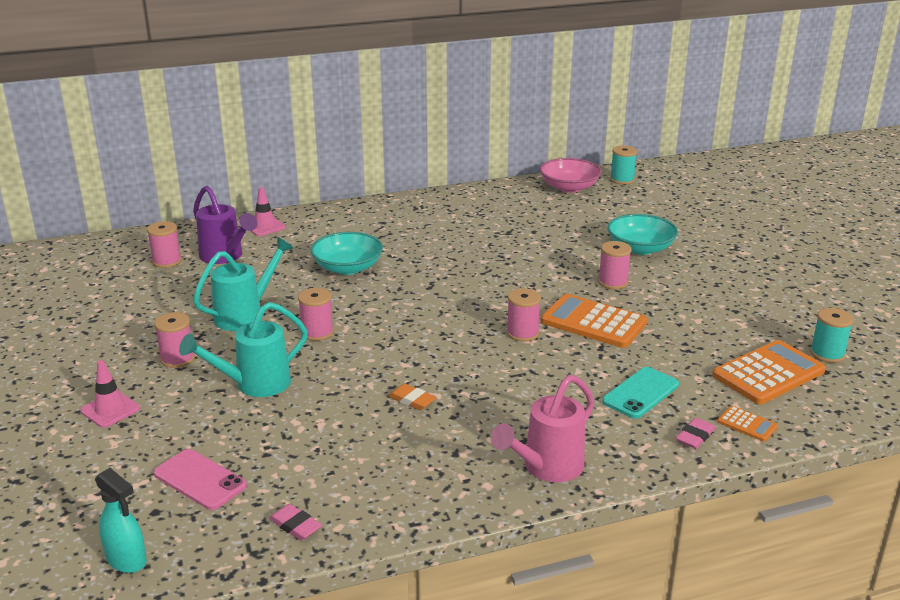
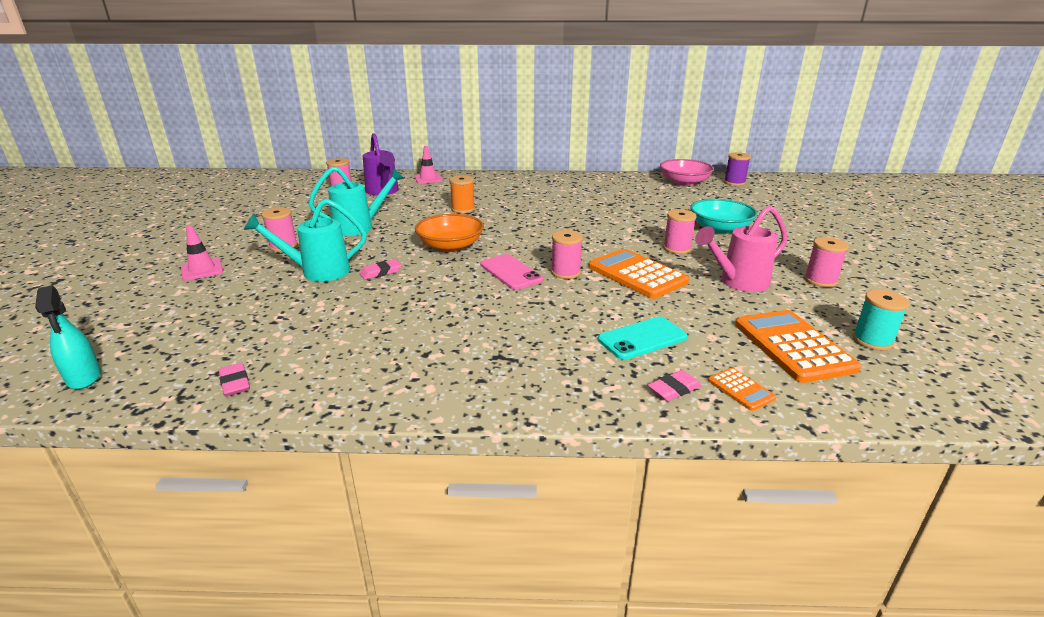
camera: 20 degrees right, 0 degrees up
(200, 480) = (205, 330): pink phone -> pink phone (510, 272)
(317, 332) = (399, 246): pink spool -> pink spool (820, 280)
(327, 371) = (381, 272): none -> pink eraser
(347, 268) = (463, 209): turquoise bowl -> orange spool
(376, 322) = (450, 246): none -> orange bowl
(412, 400) = (427, 305): orange eraser -> none
(547, 468) = (499, 385): pink watering can -> pink watering can (738, 282)
(622, 180) = (734, 182): turquoise spool -> purple spool
(768, 373) = (793, 346): orange calculator -> orange calculator turned 90 degrees counterclockwise

